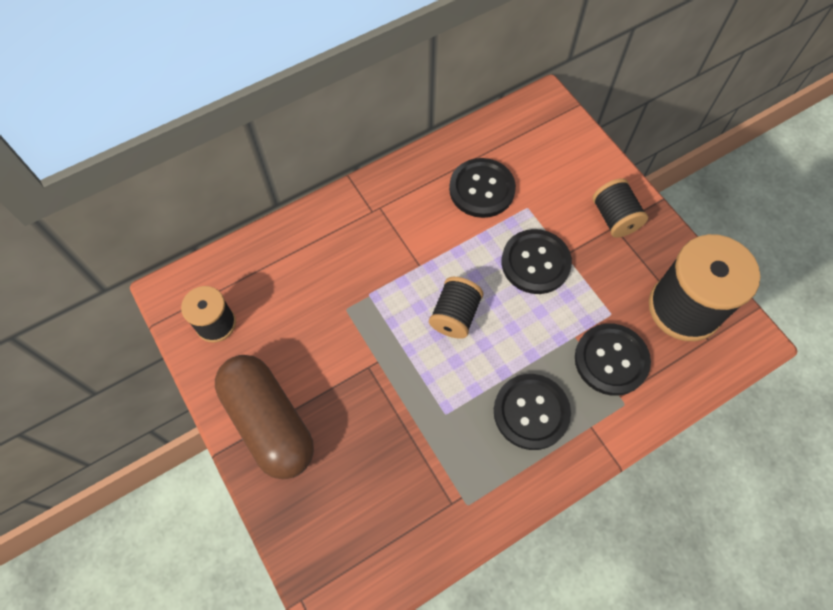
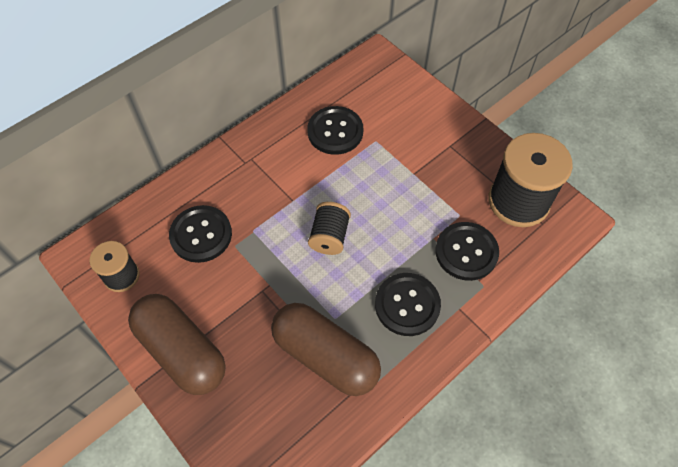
camera: 10 degrees left, 5 degrees down
(428, 456) = (325, 356): none -> brown capsule
(535, 263) = (390, 184): black button -> black button (201, 235)
(614, 218) = (449, 139): black spool -> none

